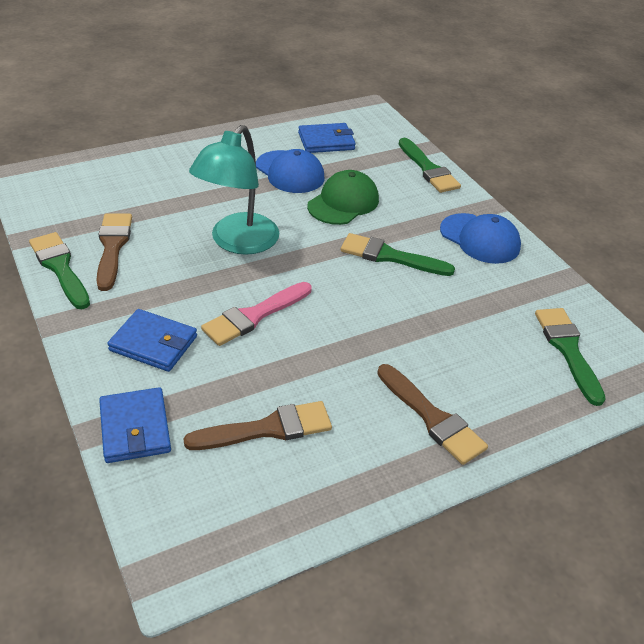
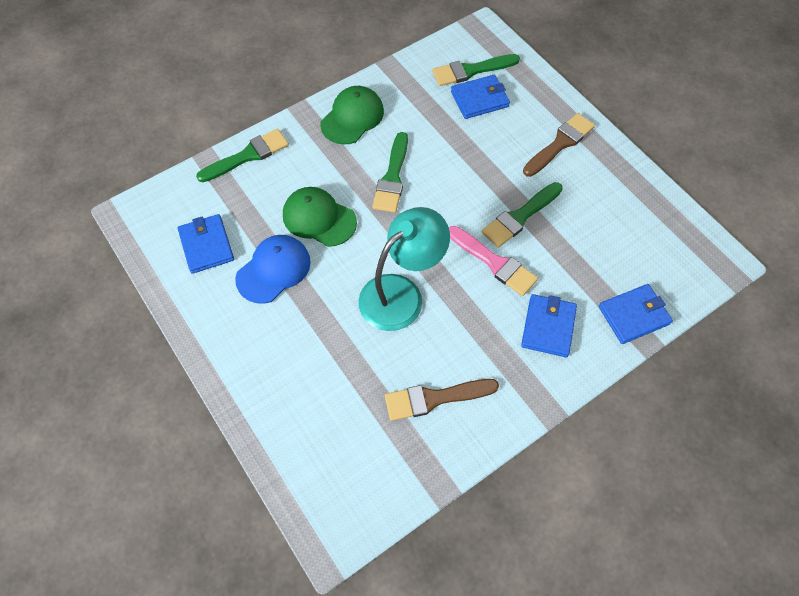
camera: 95 degrees left, 20 degrees up
(60, 267) = (477, 435): green brush -> green brush (520, 217)
(237, 242) = (401, 293): turquoise lamp -> turquoise lamp turned 60 degrees counterclockwise
(267, 429) = (603, 234): brown brush -> none
(480, 239) = (352, 117): blue cap -> green cap
(514, 349) = (479, 99): none -> blue wallet

